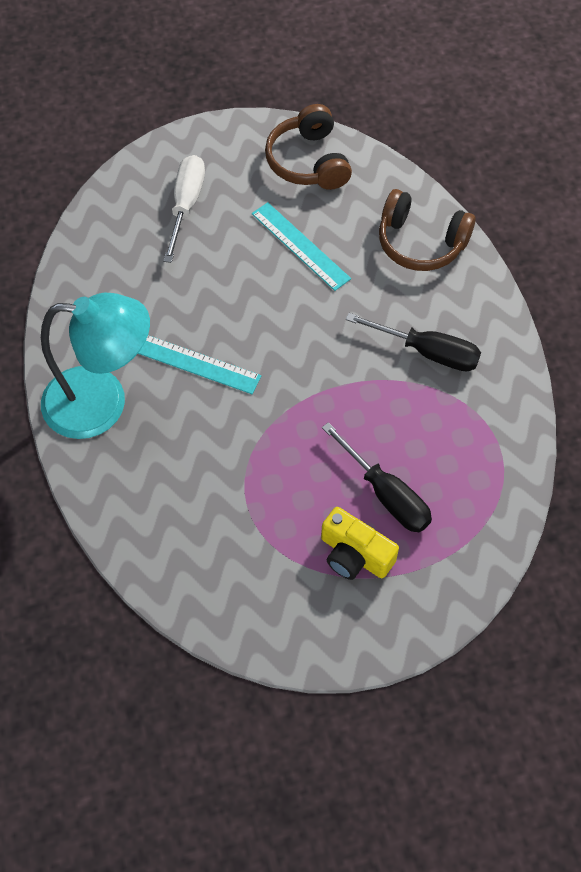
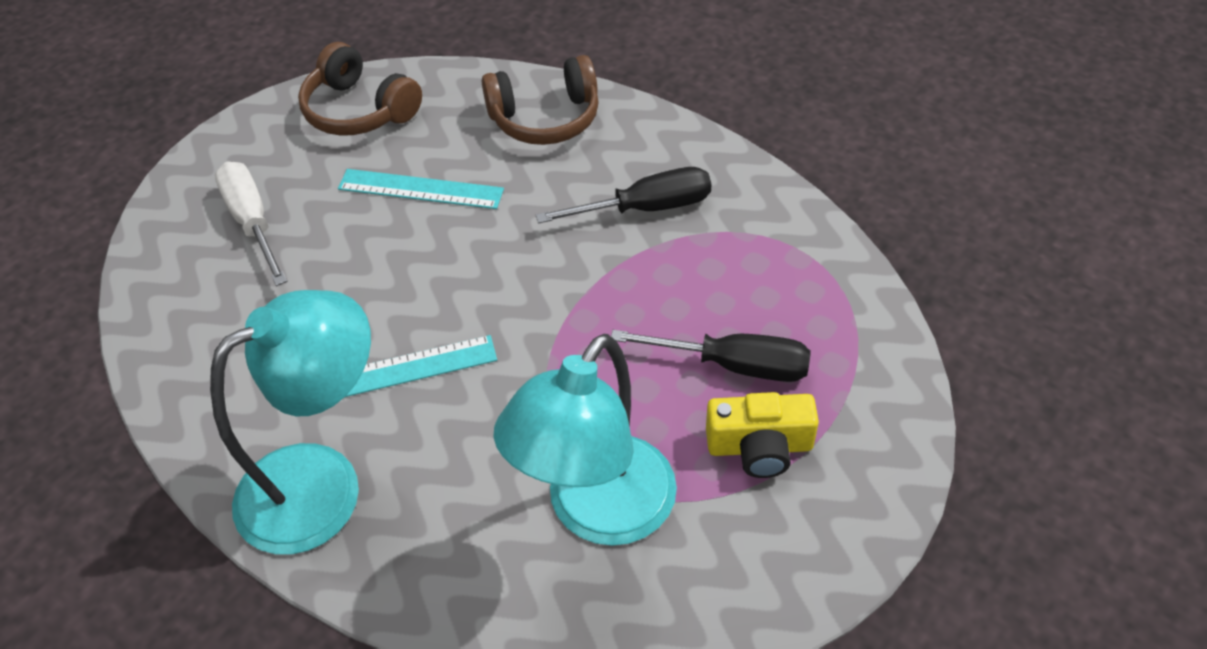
camera: 35 degrees left, 10 degrees down
(231, 526) = (597, 512): none -> turquoise lamp

